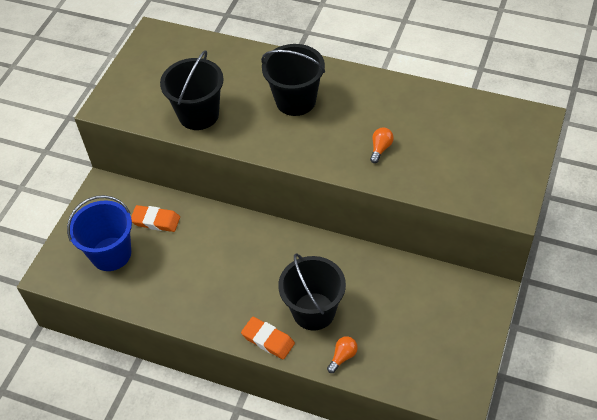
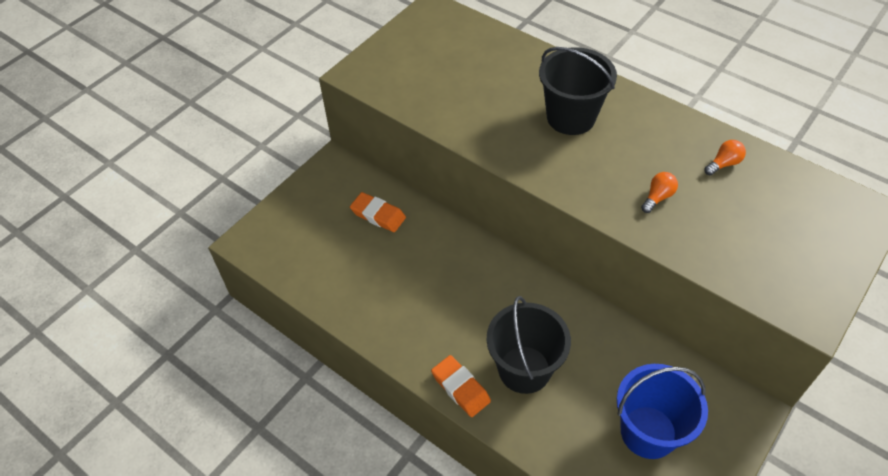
camera: 15 degrees right, 0 degrees up
(111, 254) = (318, 238): blue bucket -> blue bucket (648, 432)
(199, 115) = (455, 107): black bucket -> none
(343, 357) = (543, 436): orange light bulb -> orange light bulb (723, 164)

